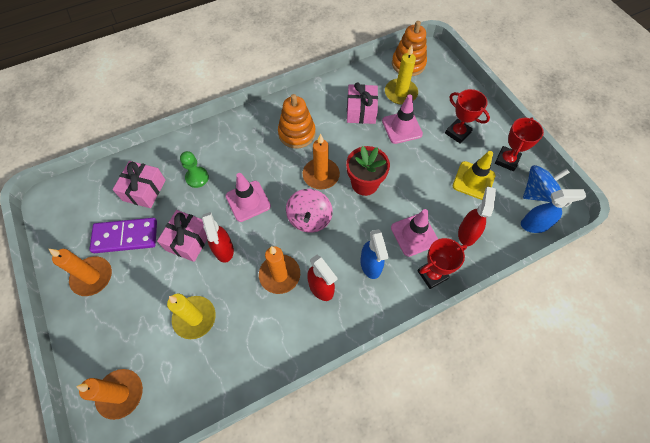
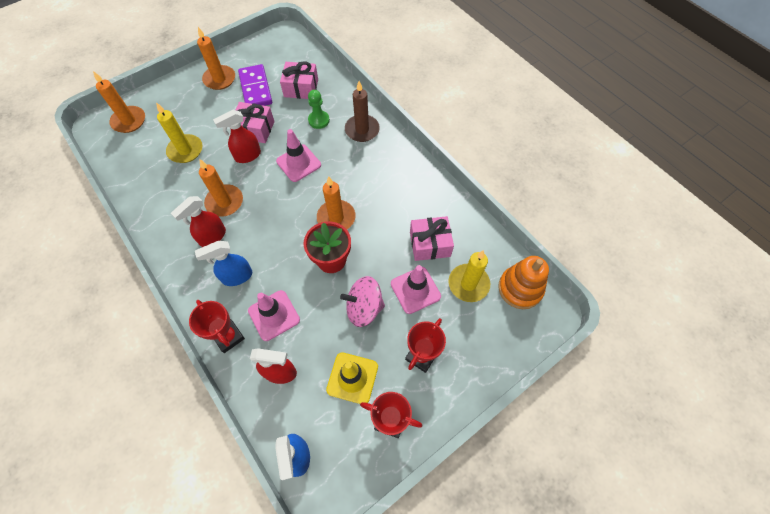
camera: 80 degrees right, 0 degrees up
(223, 142) = (362, 130): none -> brown candle
(297, 133) = (385, 188): orange stacking toy -> none
(309, 219) = (284, 216): pink spinning top -> pink spinning top (364, 308)
(537, 193) = (345, 462): blue spinning top -> none

